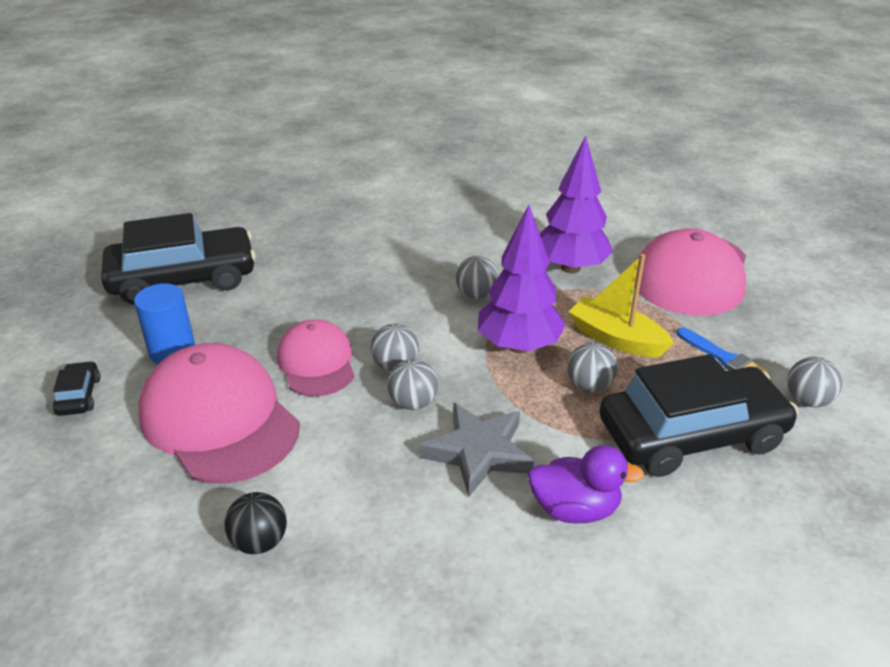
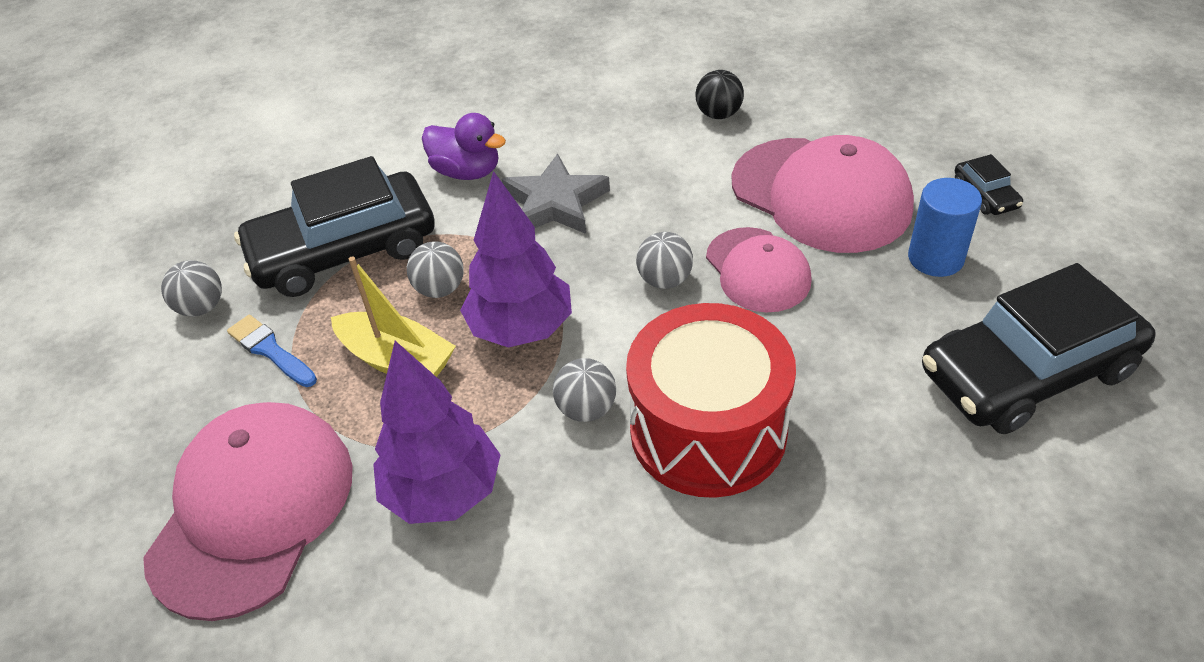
camera: 175 degrees right, 10 degrees up
(401, 275) = (708, 431): none -> red drum
(413, 403) = (631, 240): grey ball -> none
(575, 509) = (467, 171): purple duck -> purple duck turned 150 degrees counterclockwise

